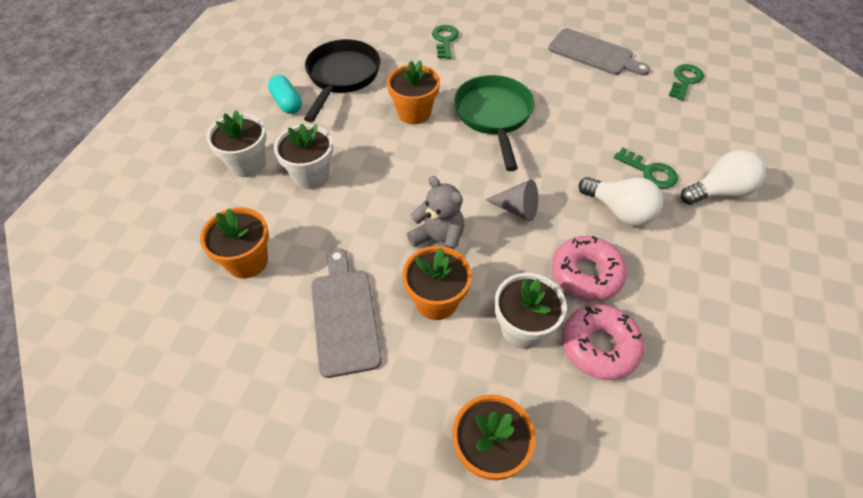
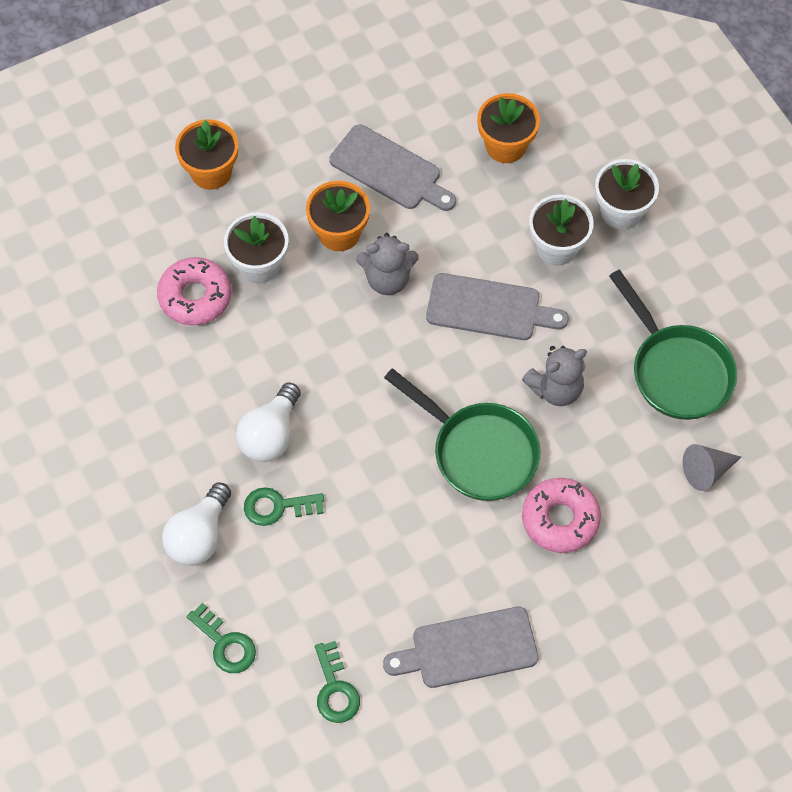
camera: 135 degrees right, 10 degrees up
(287, 103) = (681, 295): turquoise capsule -> none
(341, 77) = (677, 370): black pan -> green pan
(397, 175) = (488, 308): none -> grey cutting board
(414, 113) = (555, 389): orange flower pot -> grey teddy bear
(445, 40) = (645, 521): green key -> green key (225, 644)
(517, 209) = (356, 362): grey cone -> grey cone (706, 471)
(586, 274) = (250, 348): pink donut -> pink donut (560, 519)
(619, 211) = (270, 434): white light bulb -> white light bulb turned 60 degrees counterclockwise

